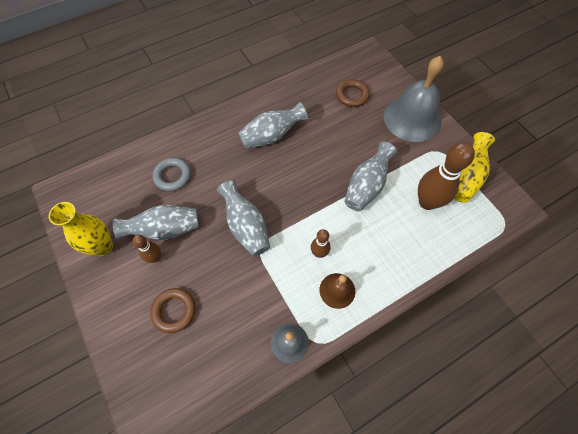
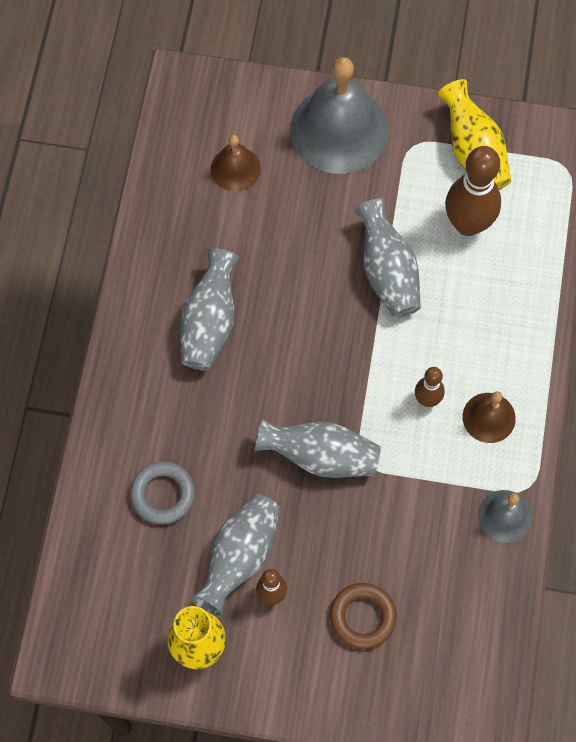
camera: 50 degrees left, 5 degrees up
(352, 95) = (235, 168): brown ring -> brown bell

